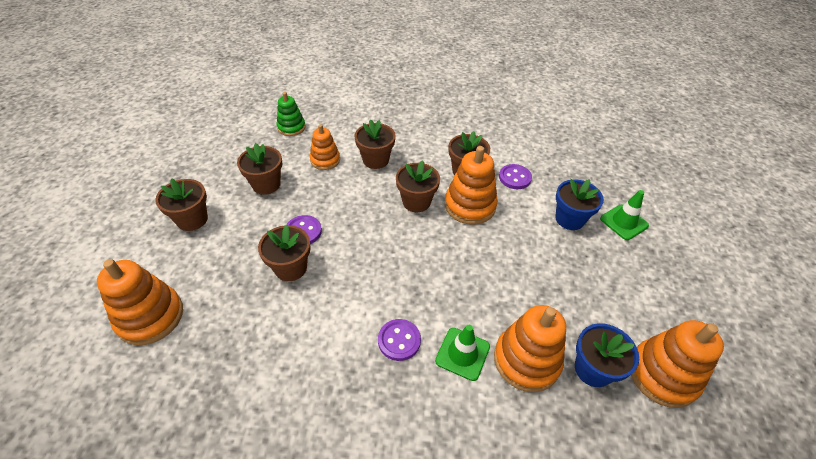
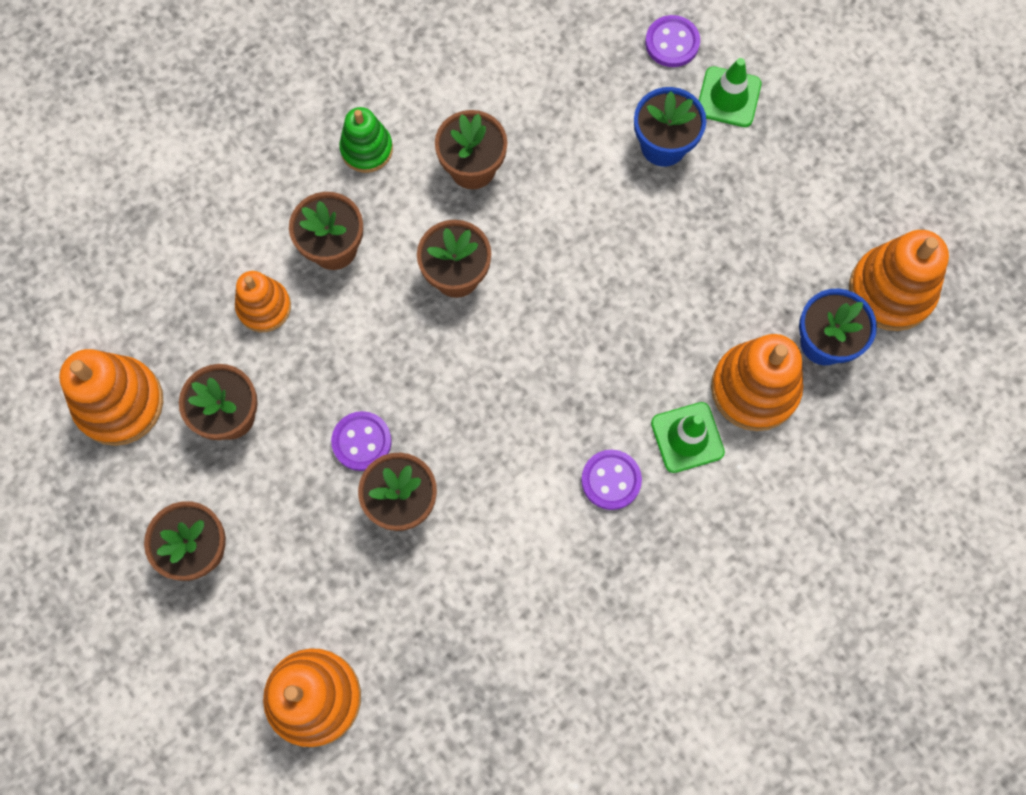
camera: 40 degrees left, 25 degrees up
(291, 127) = (146, 289): green stacking toy -> green stacking toy (366, 149)
(470, 205) = (528, 224): orange stacking toy -> orange stacking toy (119, 403)
(514, 178) = (545, 126): purple button -> purple button (672, 43)

